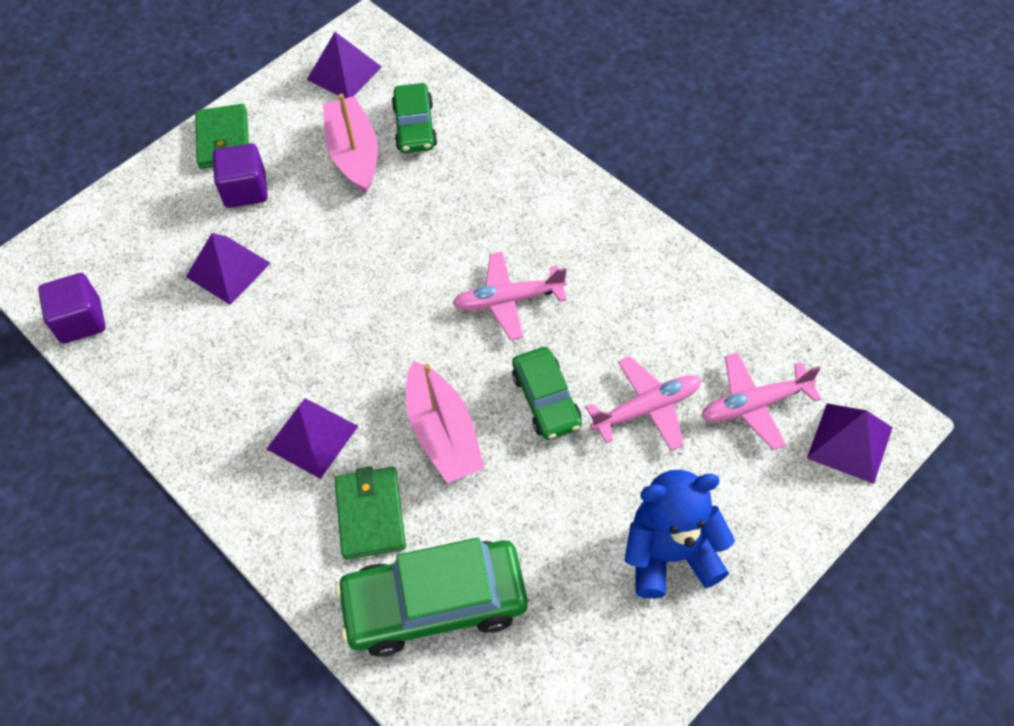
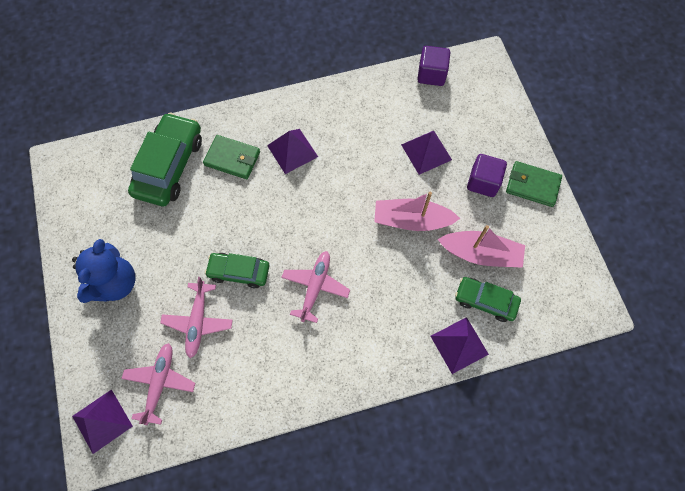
camera: 115 degrees right, 10 degrees up
(344, 73) = (559, 279): purple pyramid -> purple pyramid (459, 345)
(443, 433) = (253, 211): pink boat -> pink boat (411, 220)

